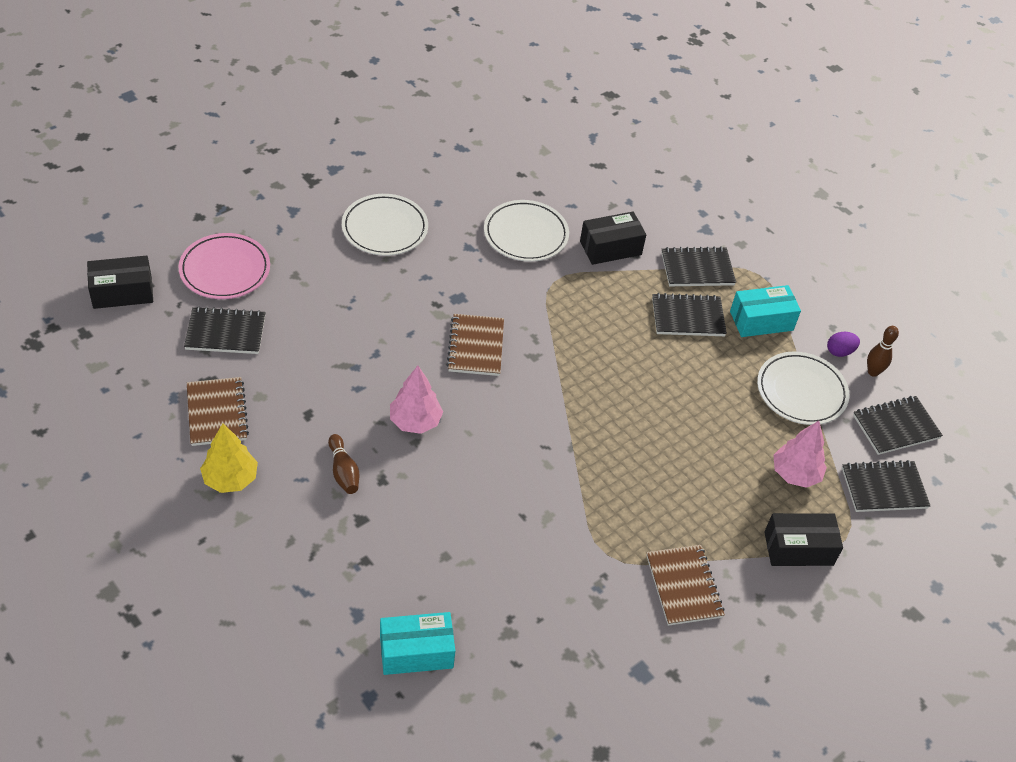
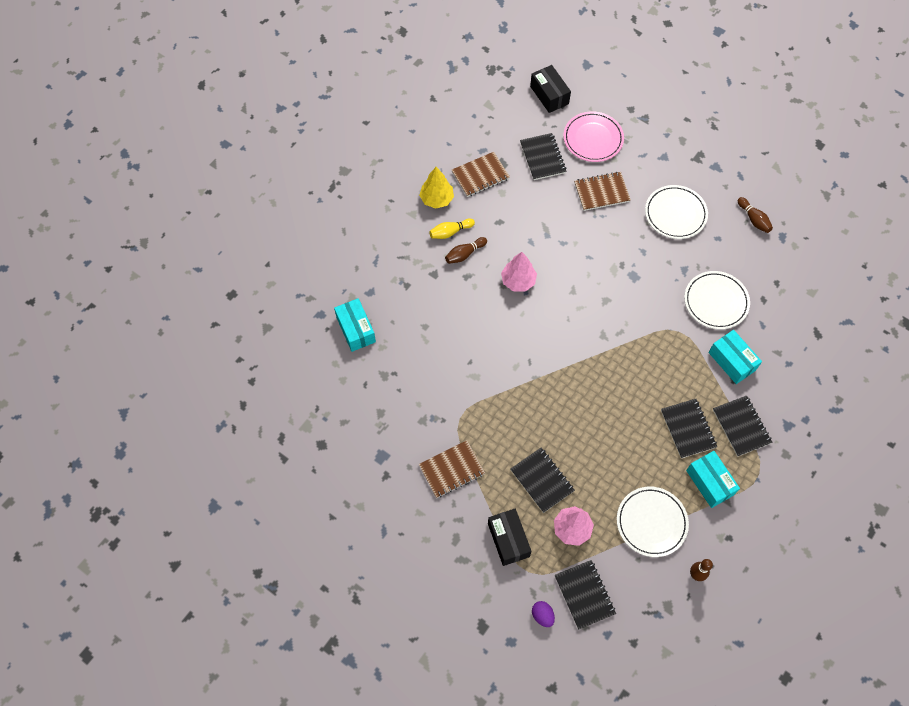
camera: 80 degrees right, 15 degrees up
(297, 478) = (450, 232): none -> yellow bowling pin
(426, 163) = (753, 219): none -> brown bowling pin
(475, 346) = (595, 298): brown notebook -> brown notebook (601, 192)
(610, 248) = (732, 361): black box -> turquoise box
(839, 352) = (705, 546): purple egg -> purple egg (542, 615)
(895, 427) = (647, 598): black notebook -> black notebook (542, 480)

